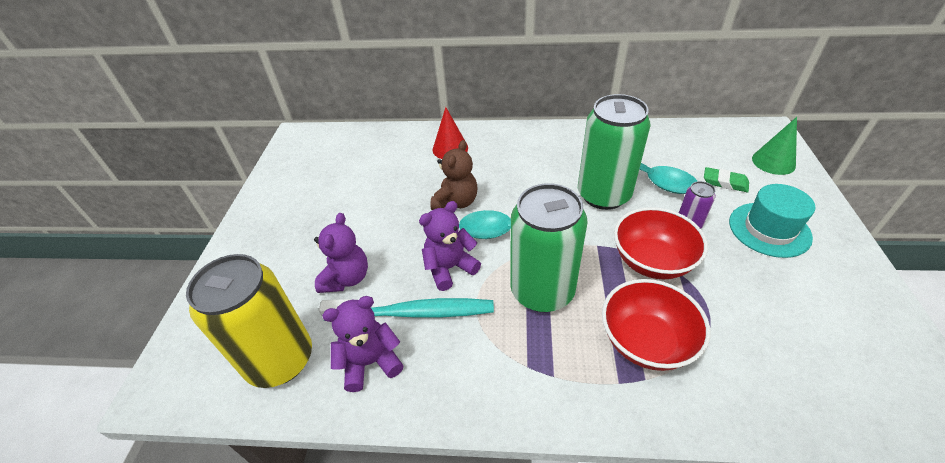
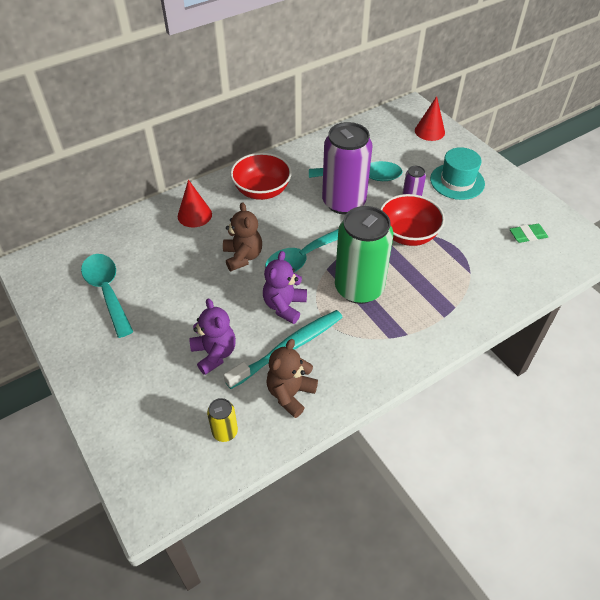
camera: 40 degrees left, 5 degrees up
(280, 360) = (225, 431): yellow can -> yellow can, size x0.44
(324, 179) = (107, 291): none -> turquoise spoon
(370, 362) = (290, 394): purple teddy bear -> brown teddy bear
(603, 195) = (343, 202): green can -> purple can
(646, 341) = (440, 286): red bowl -> red bowl (262, 191)
(725, 182) = (411, 159): green eraser -> green eraser (527, 235)
(773, 162) = (429, 131): green cone -> red cone

